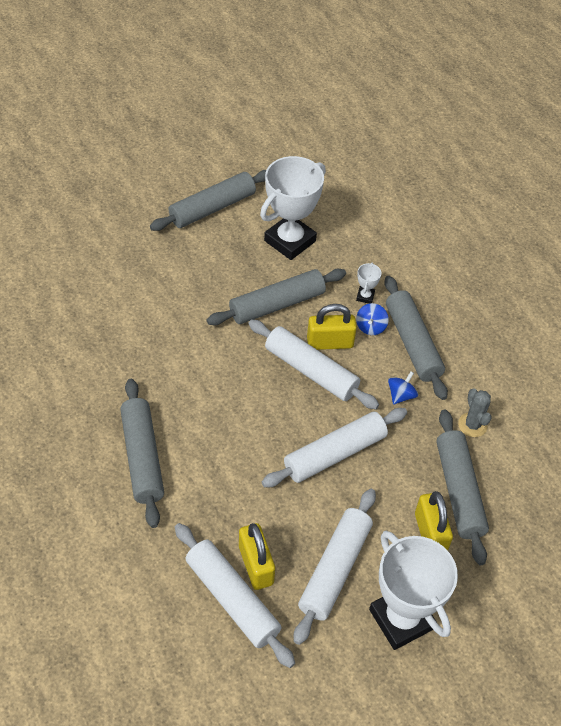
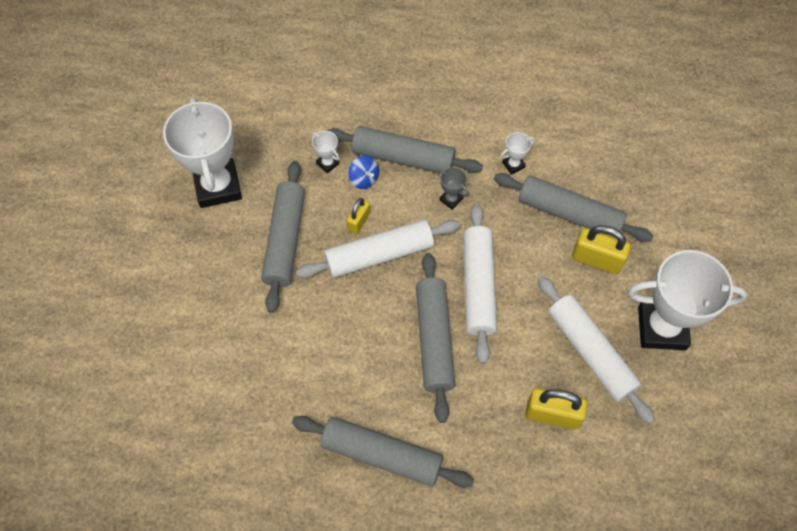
camera: 55 degrees left, 10 degrees up
(212, 208) = (124, 230): grey rolling pin -> grey rolling pin (434, 339)
(232, 599) = (574, 453): white rolling pin -> none
(330, 343) = (359, 221): yellow padlock -> yellow padlock, size x0.61
(401, 395) = (451, 199): blue spinning top -> grey trophy
(472, 425) = (513, 165): grey cactus -> white trophy

